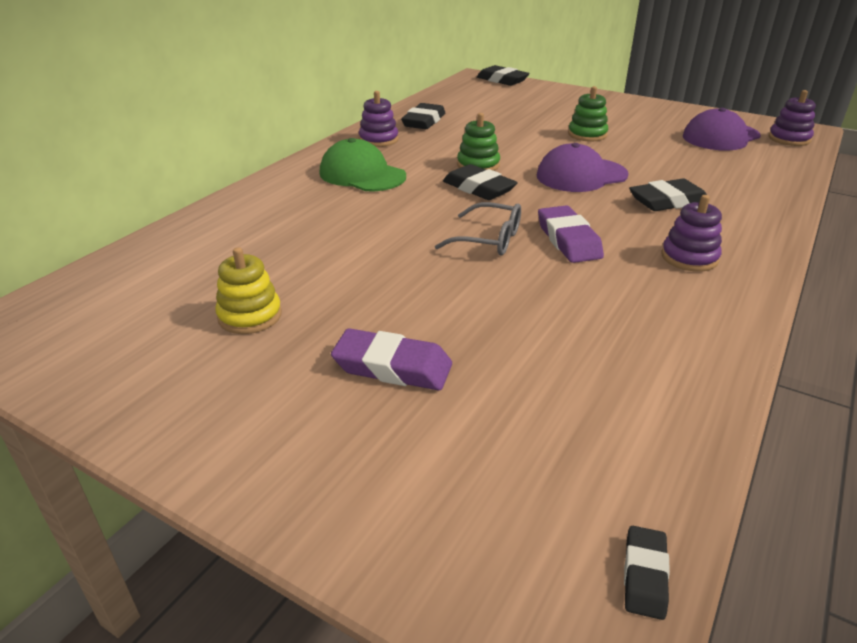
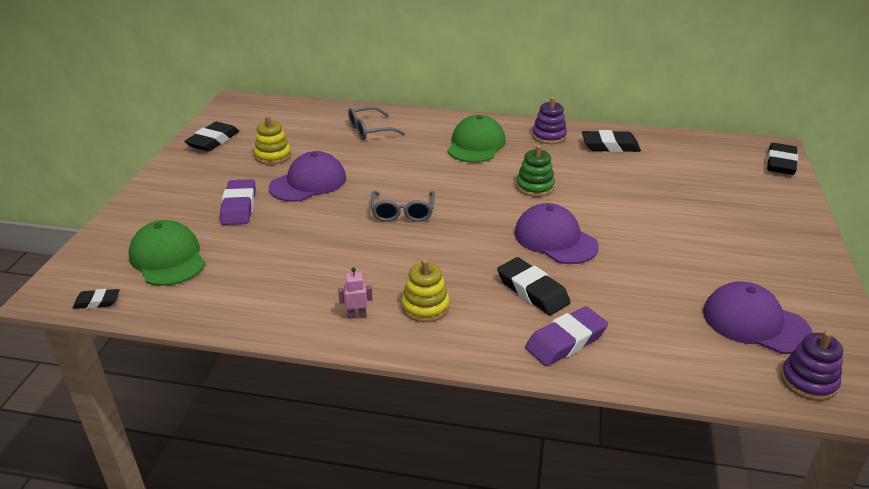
camera: 70 degrees right, 0 degrees up
(254, 228) = (369, 130): none -> grey glasses
(363, 295) = (308, 182): none -> purple cap
(478, 188) = (488, 195): black eraser -> black eraser (213, 141)
(520, 464) = (167, 258): none -> green cap
(568, 240) = (422, 246): purple eraser -> purple eraser (565, 341)
(587, 134) = (665, 232): green stacking toy -> none
(689, 258) = (425, 307): purple stacking toy -> yellow stacking toy
(702, 301) = (357, 315): none -> pink robot

